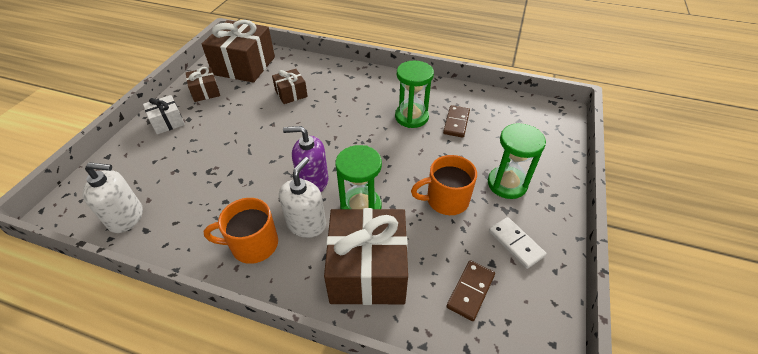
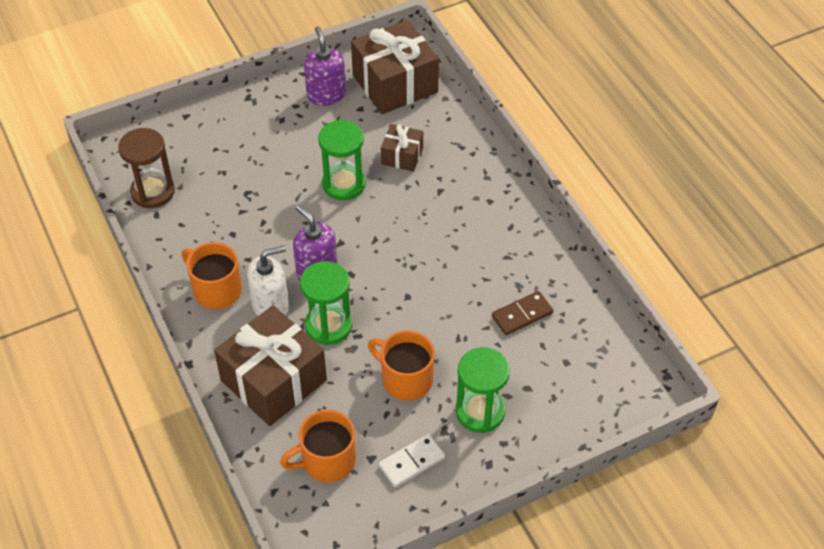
camera: 45 degrees right, 5 degrees up
(126, 217) = (152, 192): white soap dispenser -> brown hourglass
(168, 122) = (262, 110): white gift -> none
(205, 92) = (326, 95): brown gift -> purple soap dispenser
(411, 117) = (486, 273): green hourglass -> green hourglass (343, 184)
(470, 291) = (327, 460): brown domino -> orange mug
(515, 243) = (411, 462): white domino -> white domino turned 45 degrees clockwise

